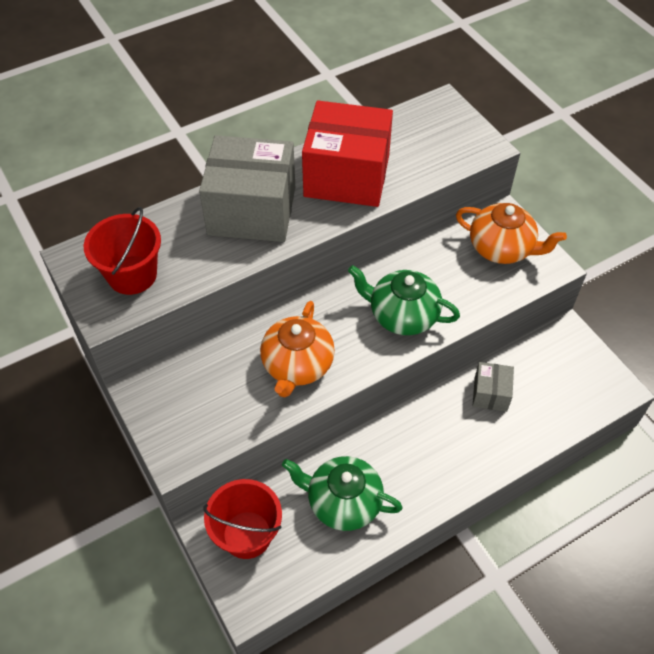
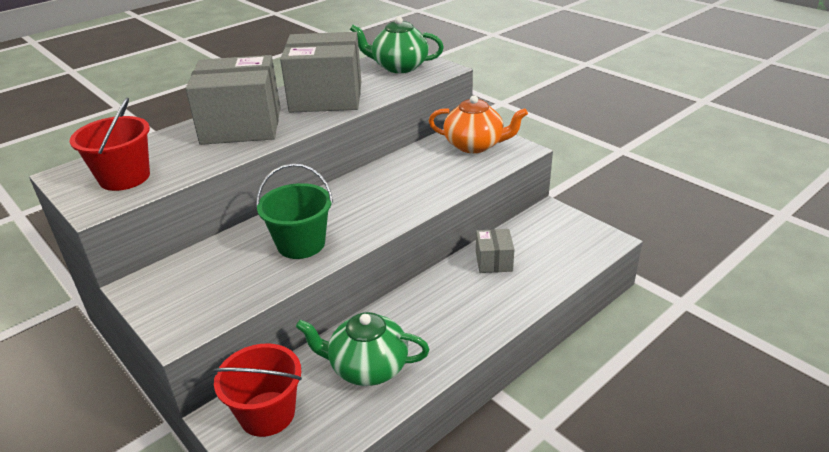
camera: 10 degrees left, 20 degrees down
(297, 365) = (301, 244): orange teapot -> green bucket
(347, 176) = (326, 97): red box -> grey box
(402, 315) = (396, 197): green teapot -> green teapot (399, 67)

